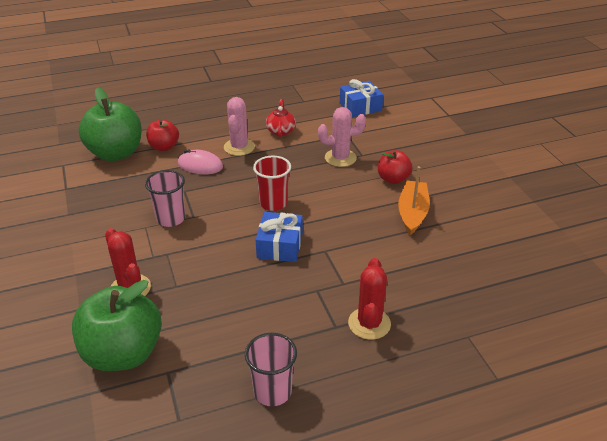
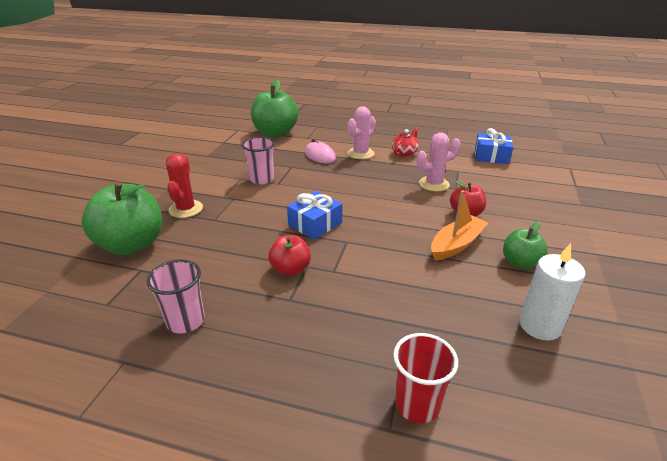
camera: 35 degrees right, 5 degrees down
(164, 147) = (309, 138): red apple -> red apple (290, 269)
(273, 203) = (344, 195): red cup -> red cup (417, 404)
(340, 158) = (433, 184): pink cactus -> pink cactus turned 45 degrees counterclockwise
(369, 323) = (319, 311): red cactus -> none
(468, 208) = (520, 262): none -> green apple
(520, 255) = (540, 326): none -> white candle

